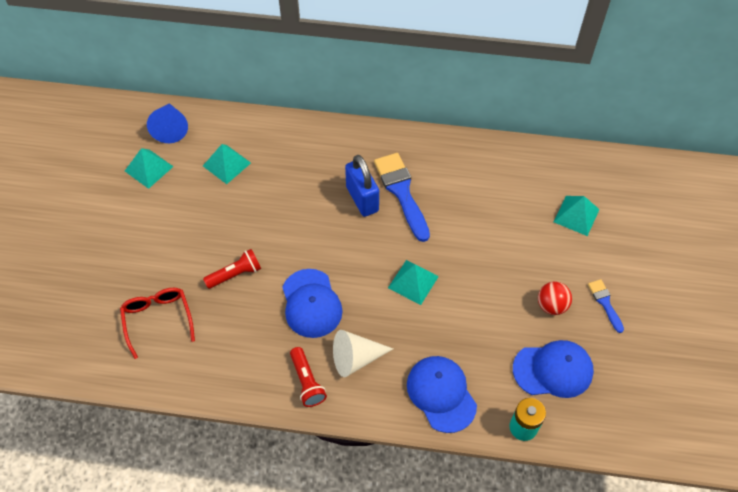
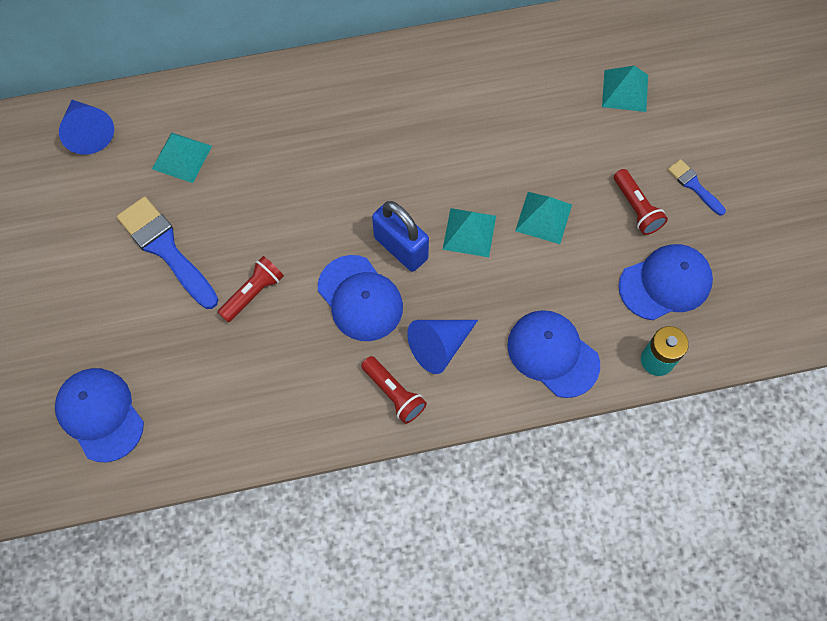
camera: 20 degrees left, 10 degrees up
(91, 323) = (100, 414): none -> blue cap
(149, 168) = (84, 194): turquoise pyramid -> turquoise pyramid (543, 217)
(158, 319) = (182, 381): red glasses -> none
(356, 358) = (439, 346): white cone -> blue cone
(362, 199) = (368, 149): blue padlock -> blue padlock (400, 248)
(401, 192) = (412, 126): blue brush -> blue brush (166, 249)
(551, 305) = (636, 208): red ball -> red flashlight

